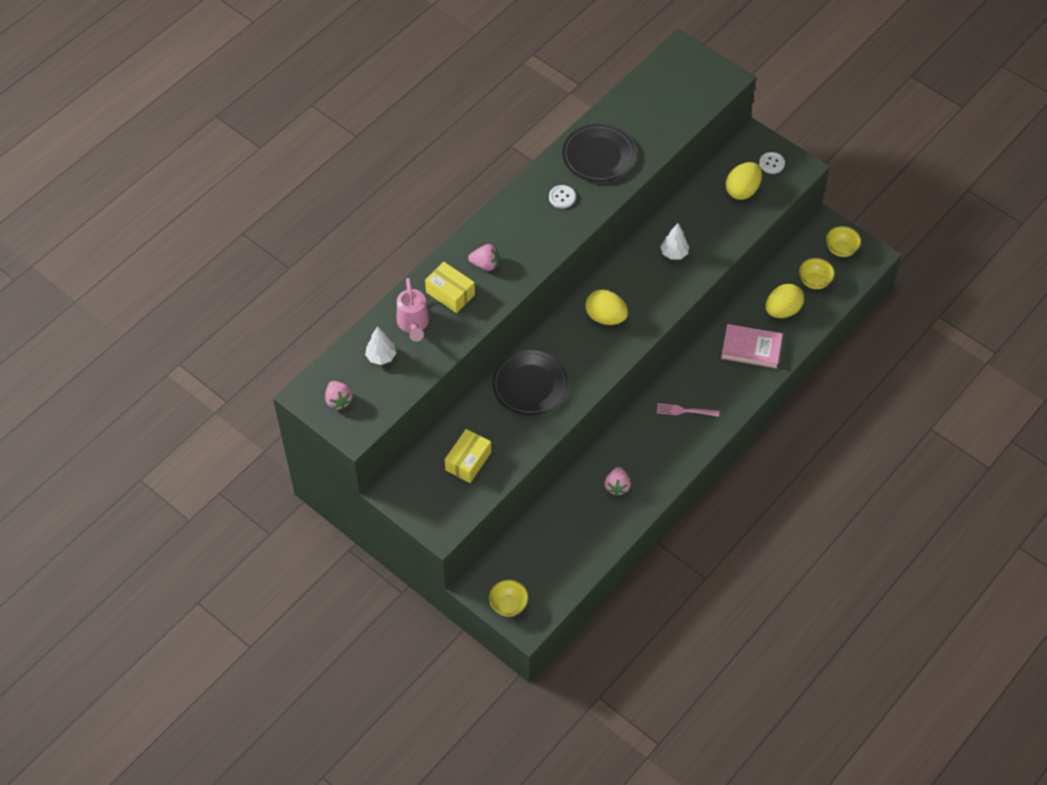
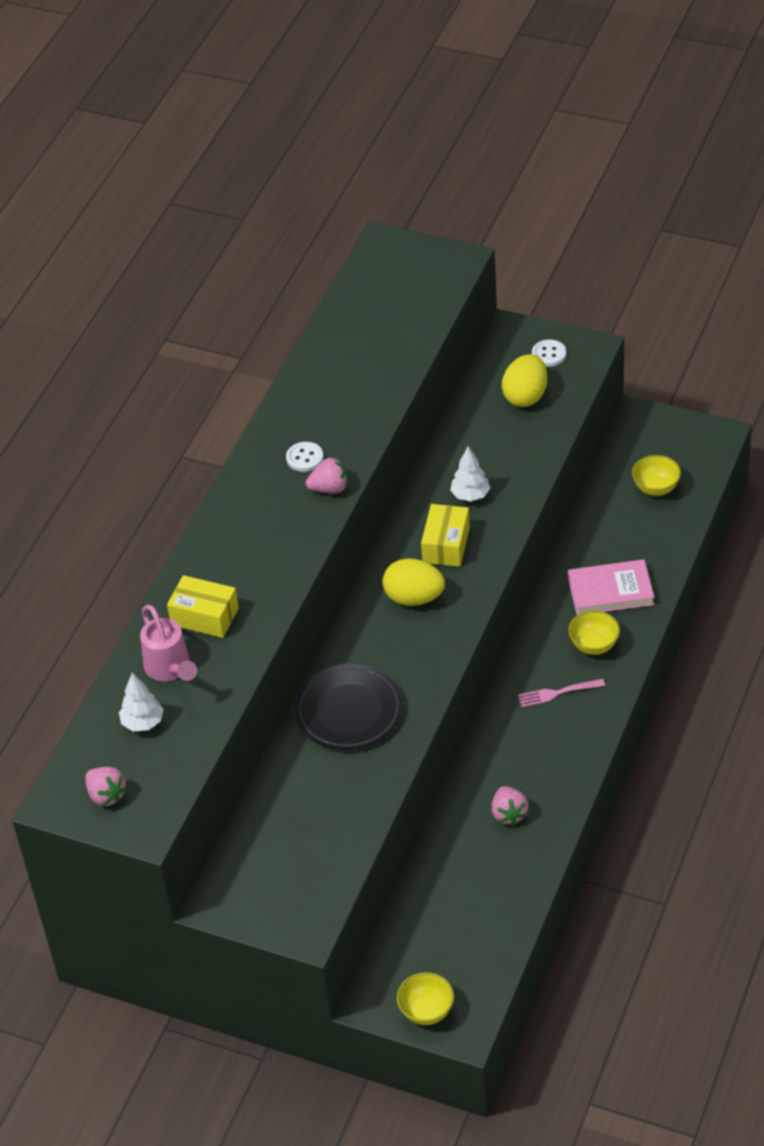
camera: 15 degrees left, 10 degrees down
(468, 461) = (305, 831): yellow box -> yellow box (446, 545)
(485, 264) = (237, 567): pink strawberry -> pink strawberry (329, 488)
(598, 155) = (331, 395): black plate -> none
(782, 310) = (630, 534): yellow egg -> none
(841, 249) = (672, 441): yellow bowl -> yellow bowl (594, 645)

